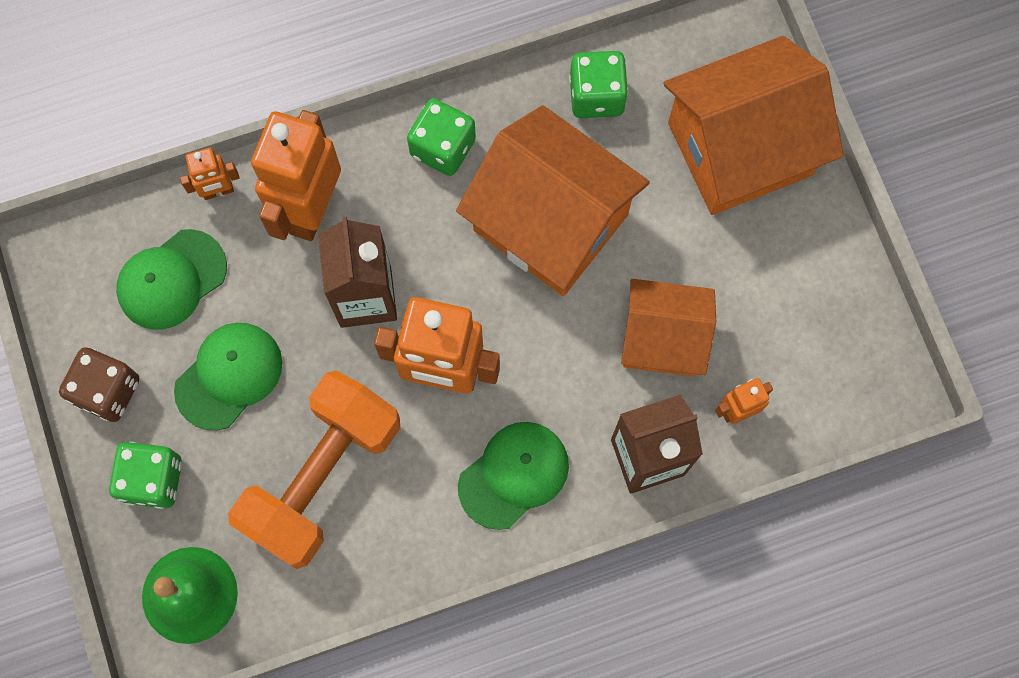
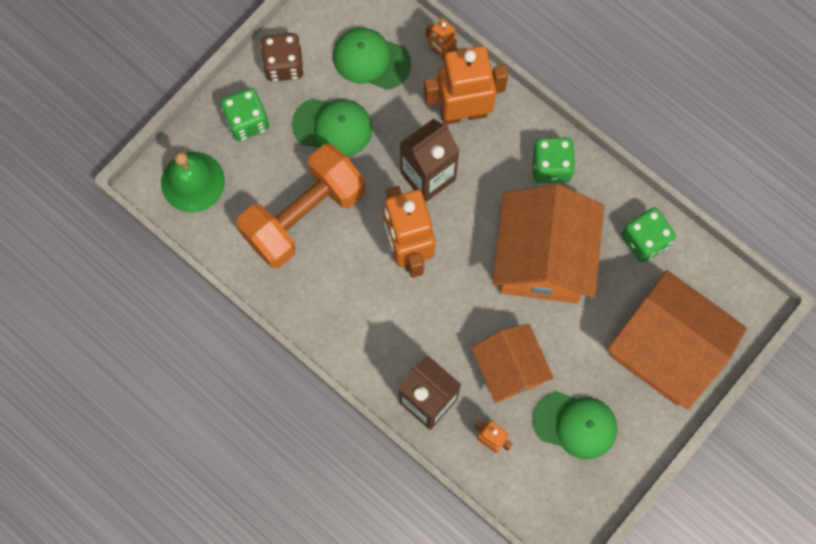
camera: 60 degrees right, 0 degrees up
(322, 476) = (304, 215): orange dumbbell -> orange dumbbell turned 45 degrees counterclockwise
(514, 475) = (370, 326): green cap -> green cap (575, 424)

